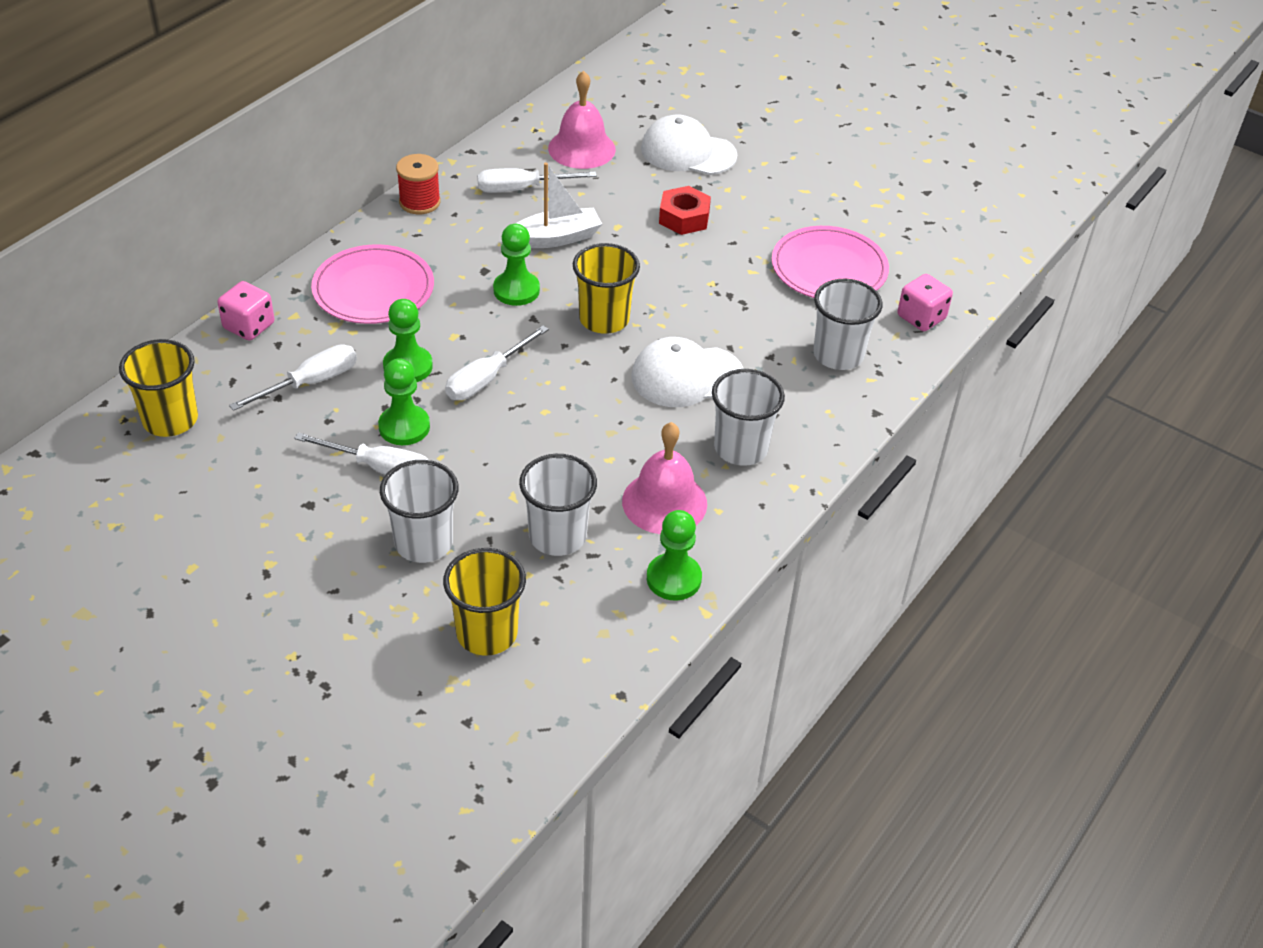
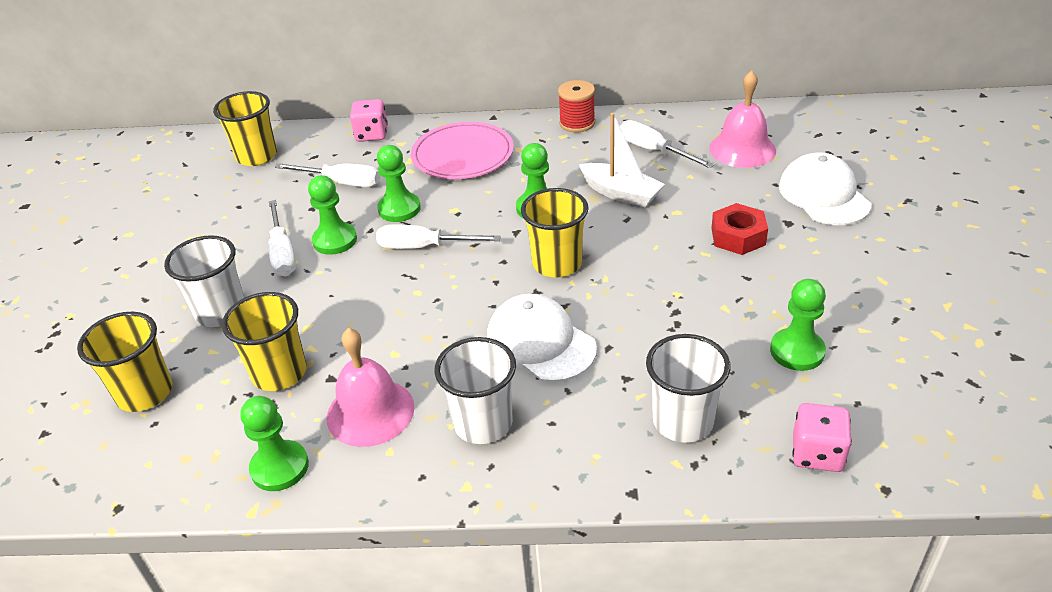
camera: 60 degrees right, 5 degrees down
(557, 536) = (279, 373): white cup -> yellow cup
(829, 268) = (797, 351): pink plate -> green pawn

